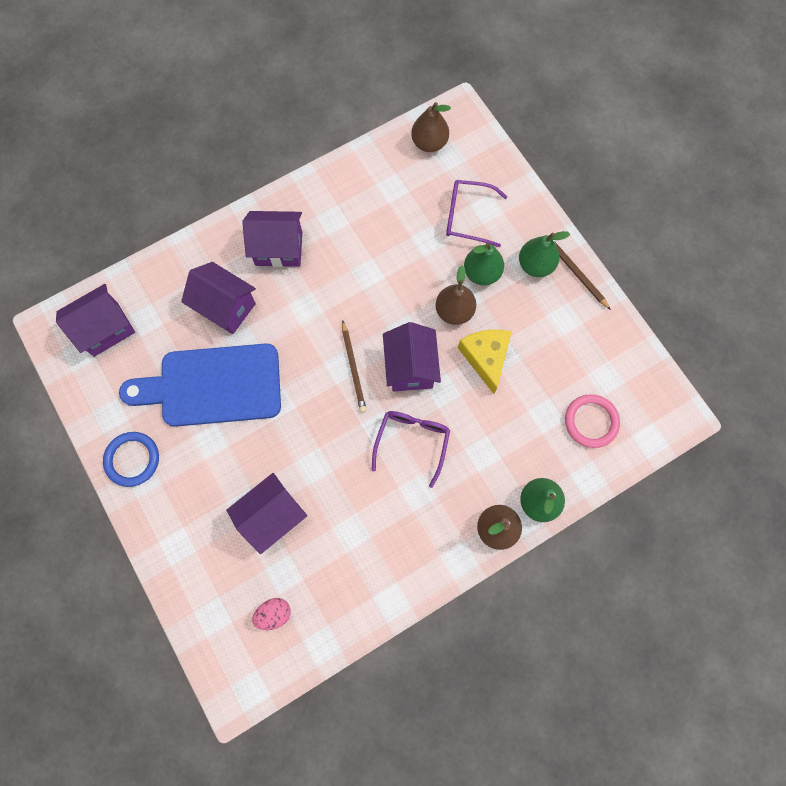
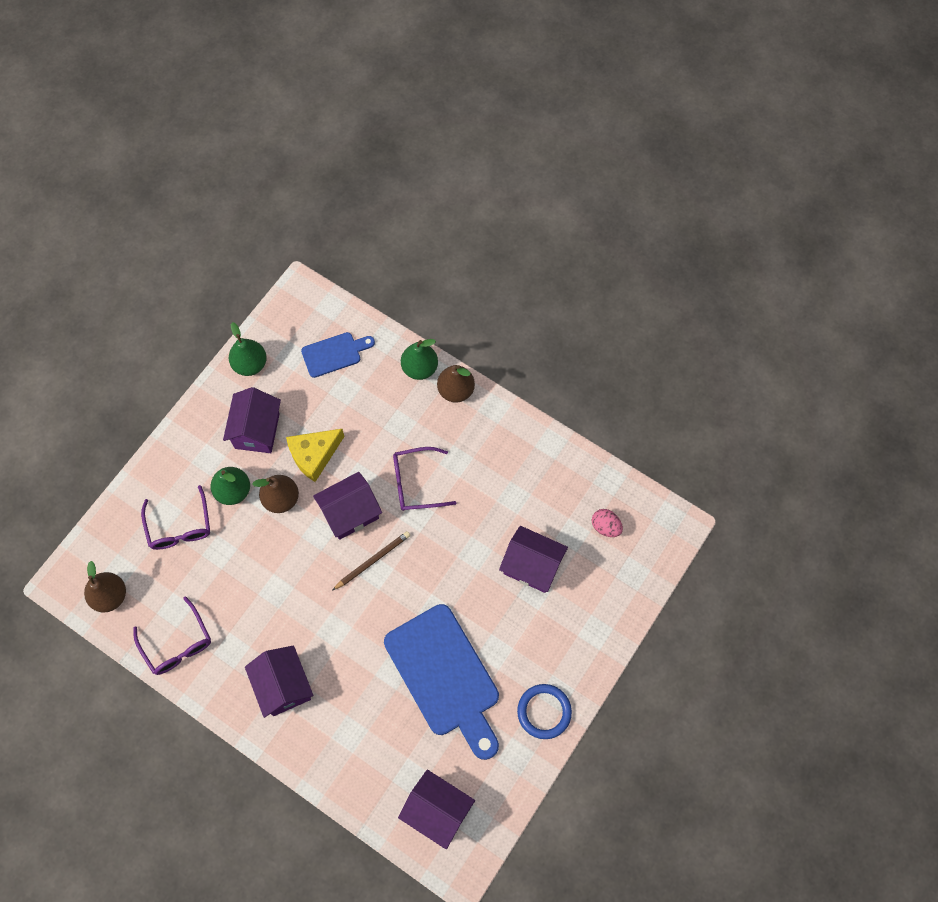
camera: 115 degrees left, 5 degrees down
(226, 307) = (365, 705): purple house -> purple house (257, 430)
(360, 180) = (177, 644): none -> purple glasses
(535, 265) = (207, 449): green pear -> green pear (250, 364)
(576, 274) = (201, 412): brown pencil -> none
(591, 421) = (334, 354): pink ring -> blue cutting board

